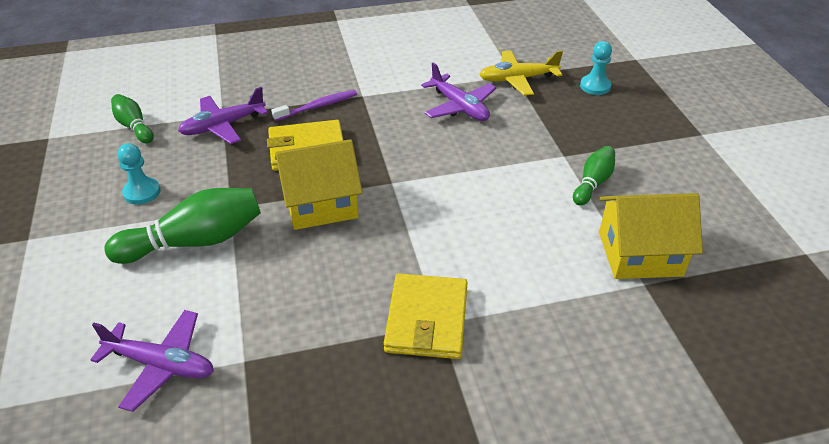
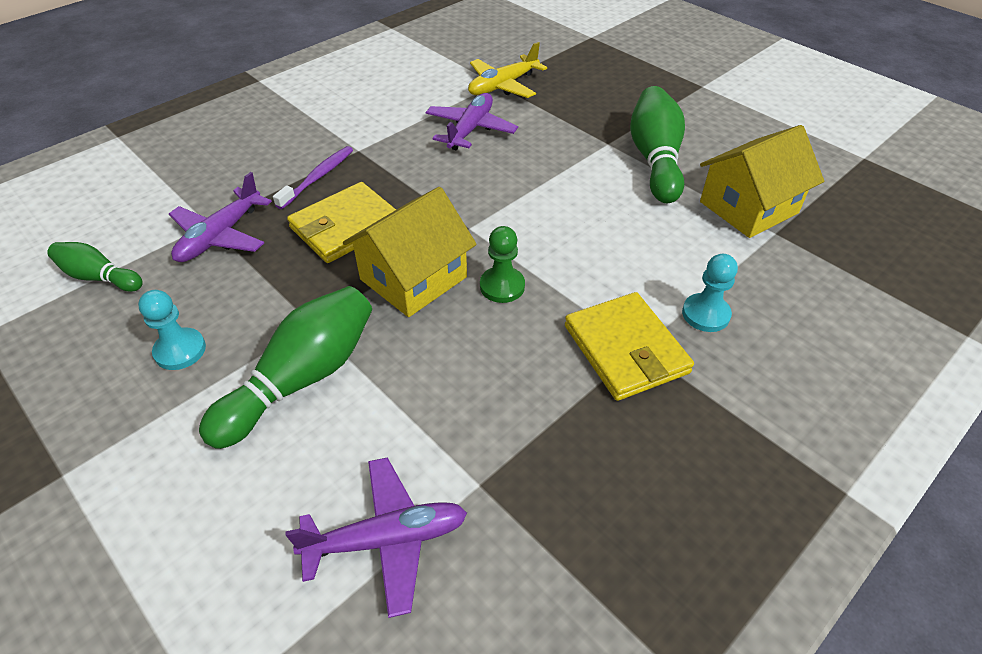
camera: 30 degrees left, 5 degrees up
(377, 235) = (502, 286): none -> green pawn
(459, 107) = (470, 129): purple plane -> purple plane turned 90 degrees counterclockwise
(593, 183) = (655, 159): green bowling pin -> green bowling pin, size x1.76
(595, 86) = (578, 71): turquoise pawn -> turquoise pawn (705, 314)

